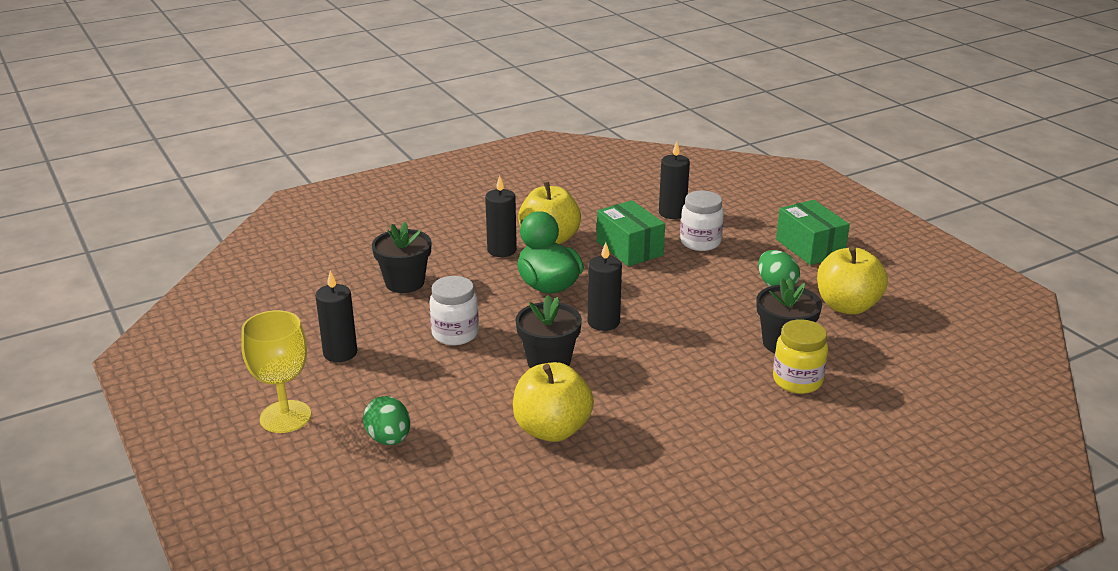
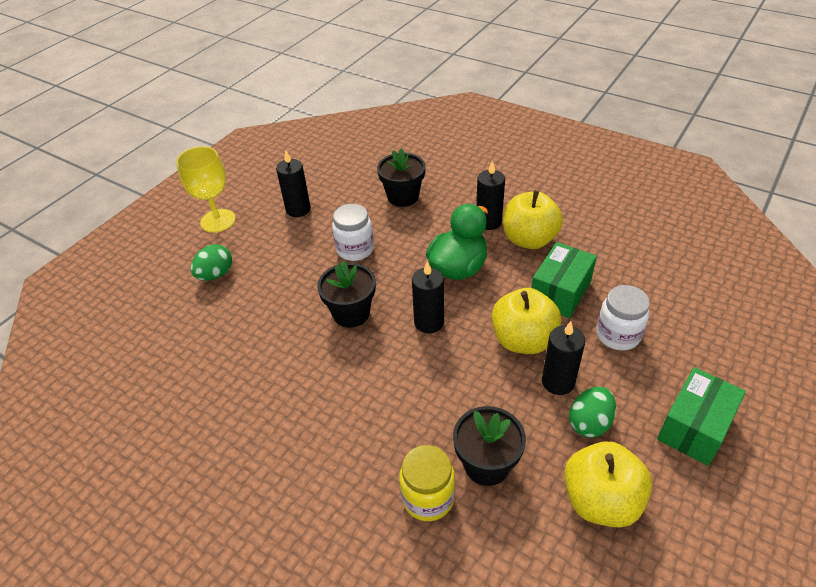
camera: 65 degrees right, 15 degrees up
(552, 429) = (265, 352): yellow apple -> yellow apple (523, 340)
(672, 213) = (653, 295): black candle -> black candle (558, 382)

